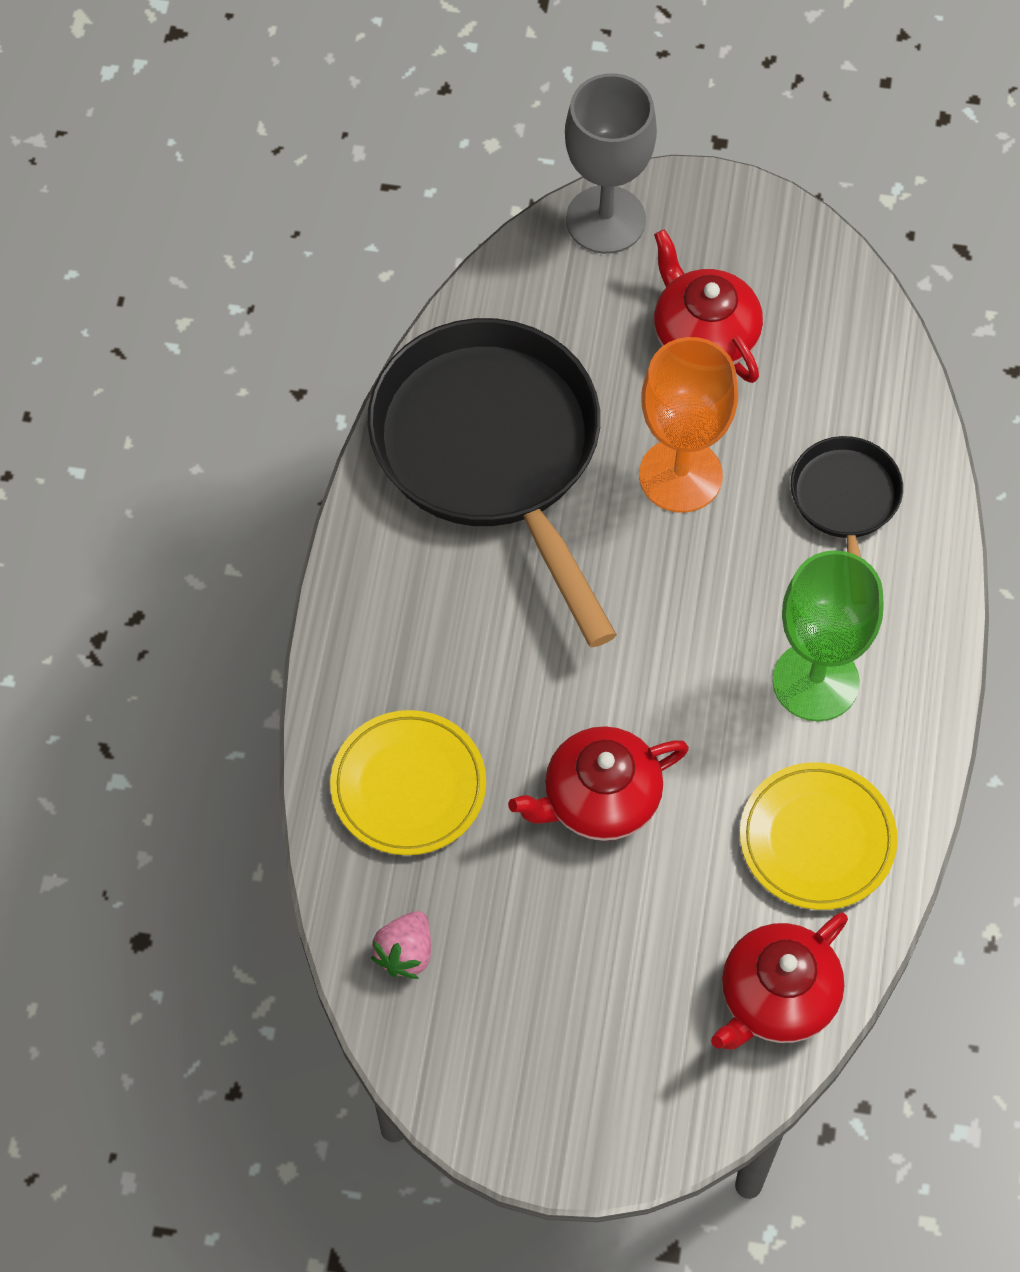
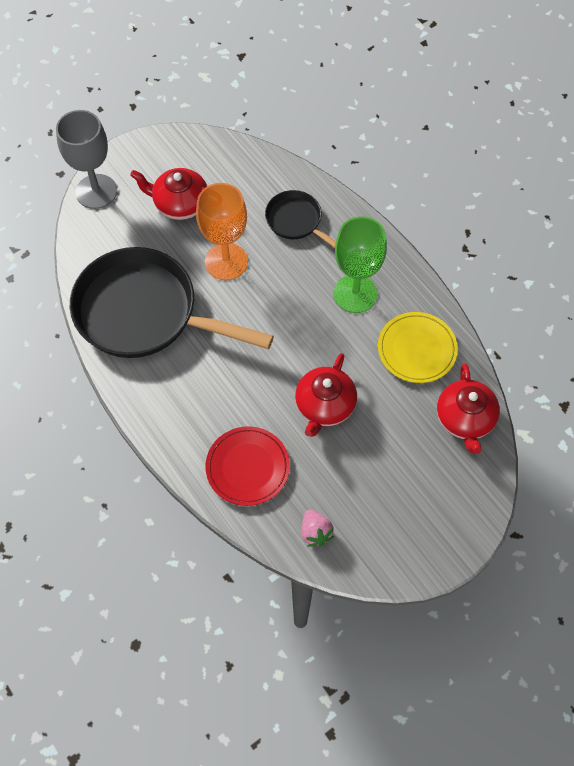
camera: 45 degrees left, 0 degrees up
(408, 786) = (247, 467): yellow plate -> red plate

